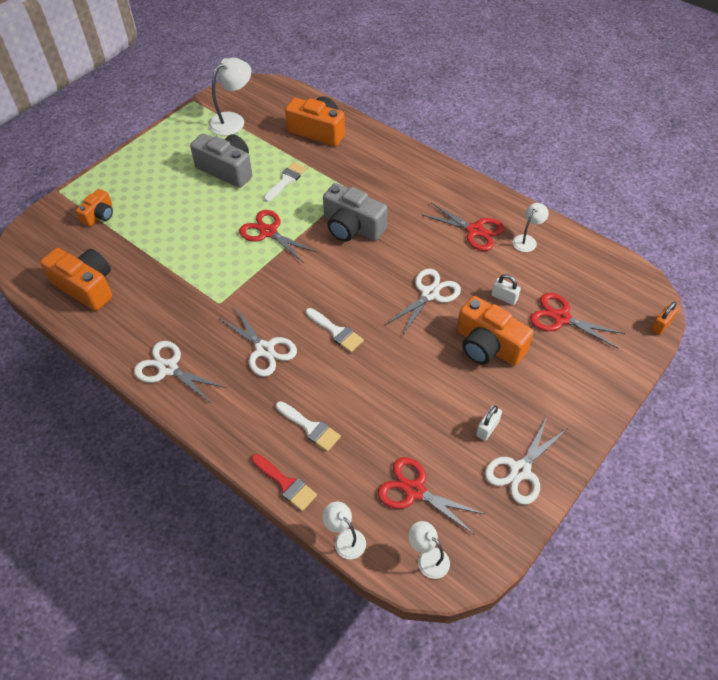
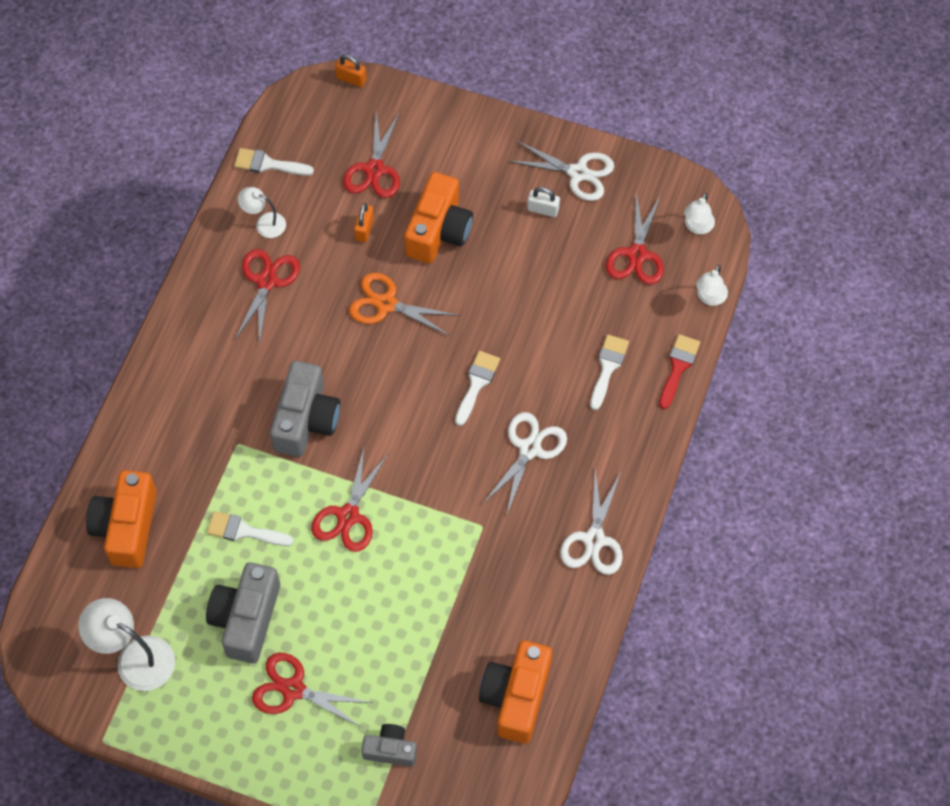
camera: 110 degrees left, 10 degrees up
(99, 215) = (390, 749): orange camera -> grey camera
(168, 180) = (293, 689): none -> red scissors
(430, 294) = (386, 304): white scissors -> orange scissors
(504, 297) = (364, 229): white padlock -> orange padlock
(582, 253) = (268, 164): none -> white brush

